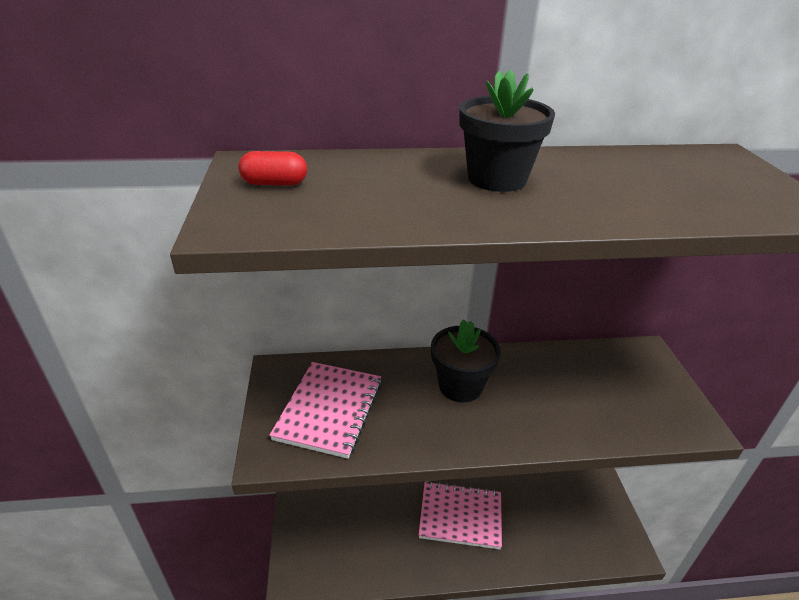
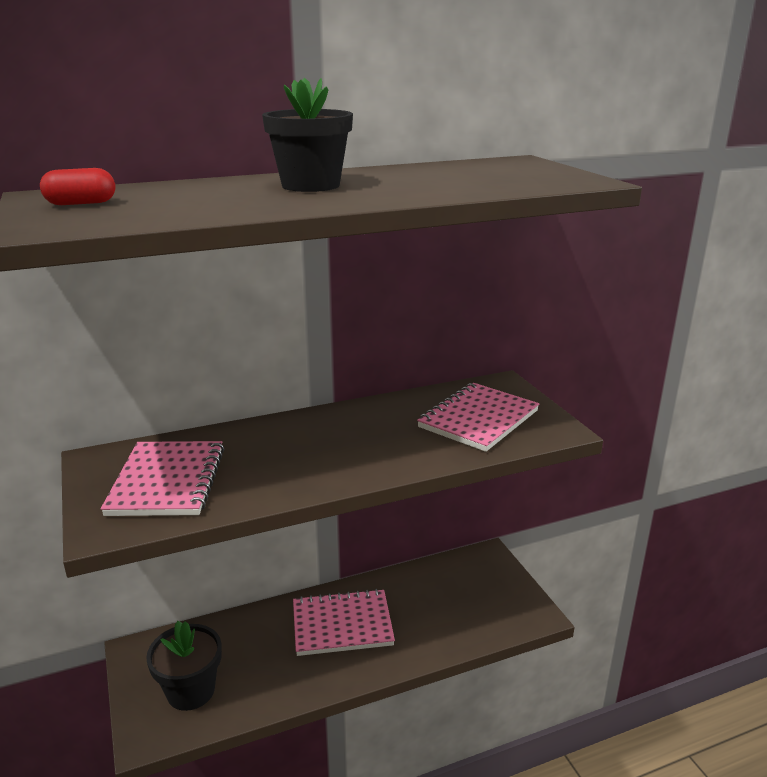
camera: 15 degrees left, 10 degrees down
(460, 386) = (313, 438): black flower pot -> black flower pot (191, 691)
(618, 394) = (478, 419): none -> pink notebook

